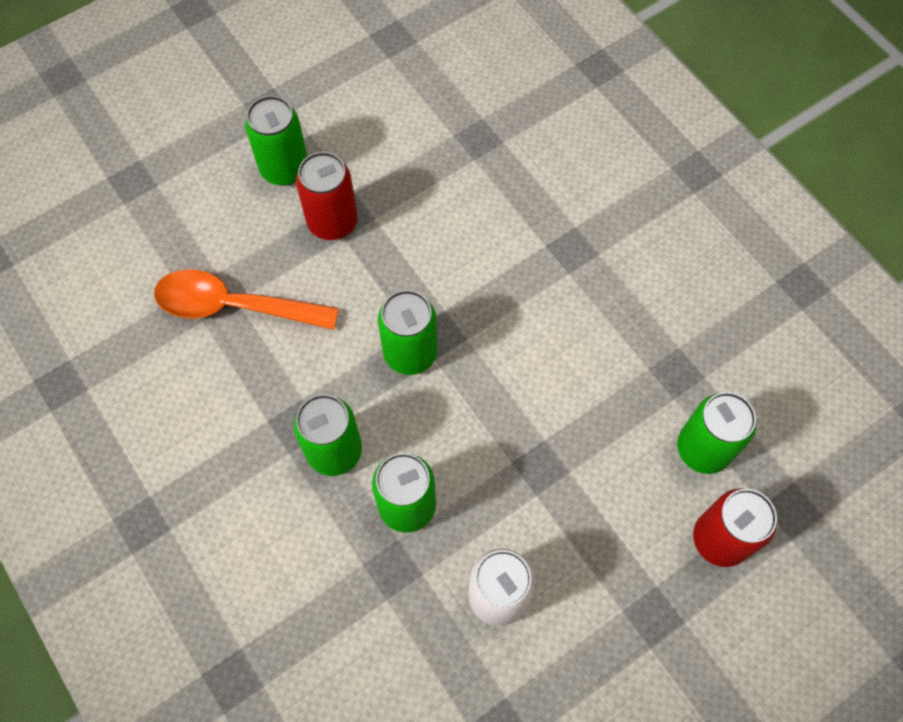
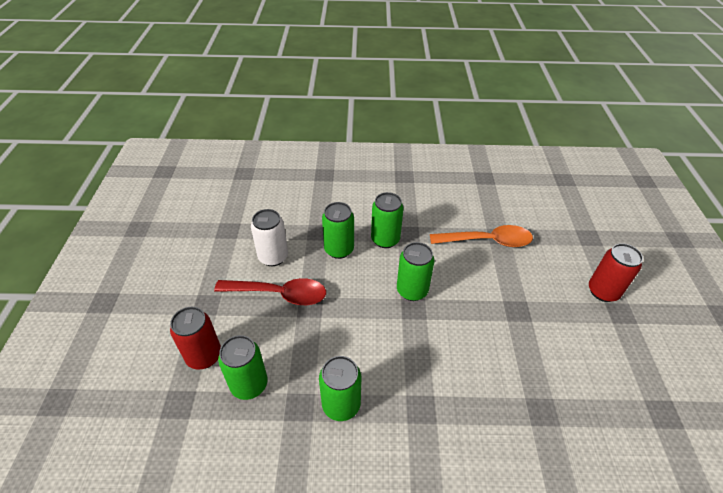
camera: 125 degrees right, 20 degrees down
(234, 306) = (487, 241): orange spoon -> orange spoon turned 45 degrees clockwise
(284, 168) = (567, 298): green can -> green can (341, 405)
(332, 222) = (516, 301): red can -> red can (603, 291)
(555, 526) = (279, 294): none -> red spoon

